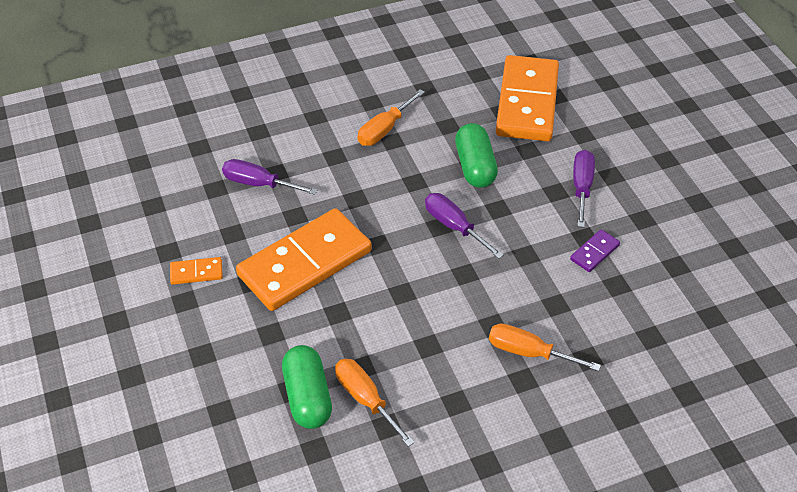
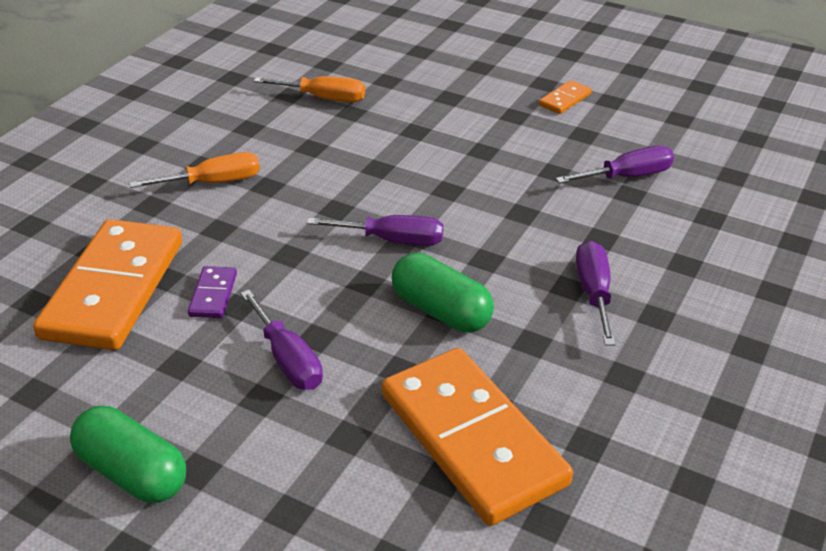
camera: 140 degrees right, 10 degrees down
(304, 263) = (491, 145): orange domino -> orange domino (114, 289)
(307, 397) = (369, 81): green capsule -> green capsule (132, 473)
(384, 129) = (594, 293): orange screwdriver -> purple screwdriver

